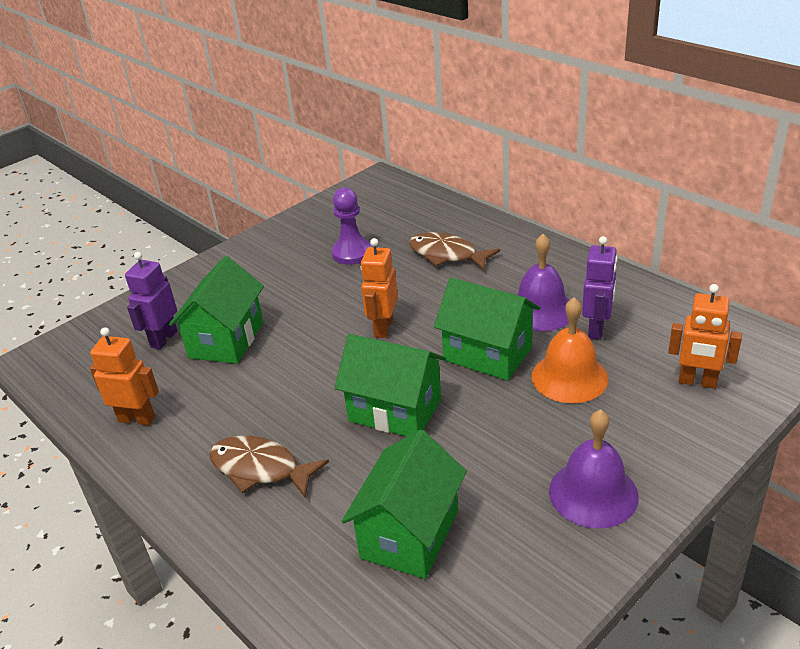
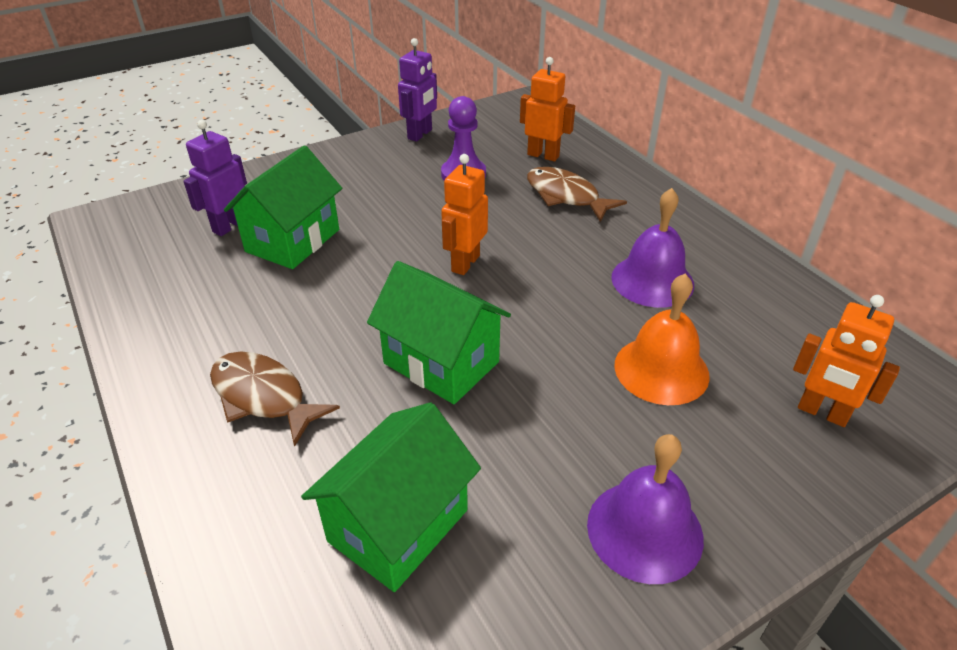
camera: 10 degrees right, 5 degrees up
(137, 419) = (162, 307): orange robot -> orange robot (543, 155)
(488, 354) = (573, 319): green house -> none
(596, 329) = (712, 318): purple robot -> purple robot (420, 134)

